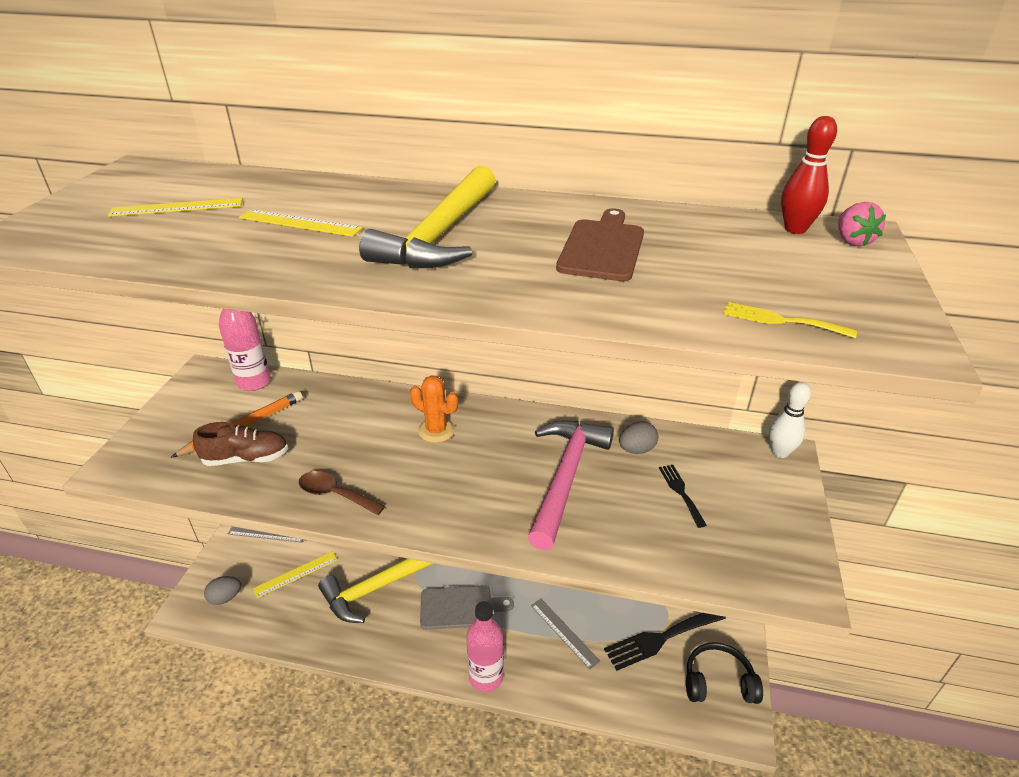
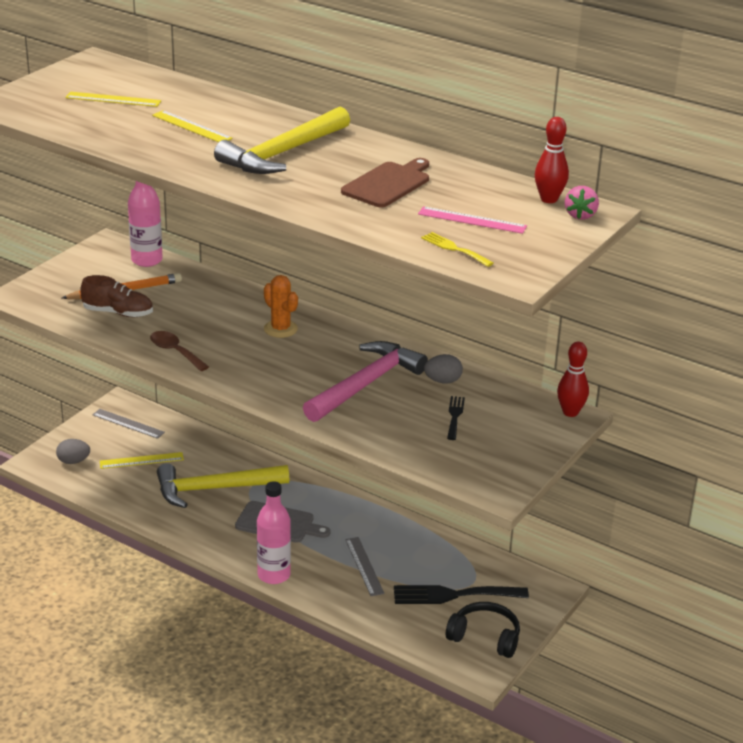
camera: 20 degrees right, 5 degrees down
(750, 274) = (472, 220): none -> pink ruler
(780, 452) = (570, 412): white bowling pin -> red bowling pin

